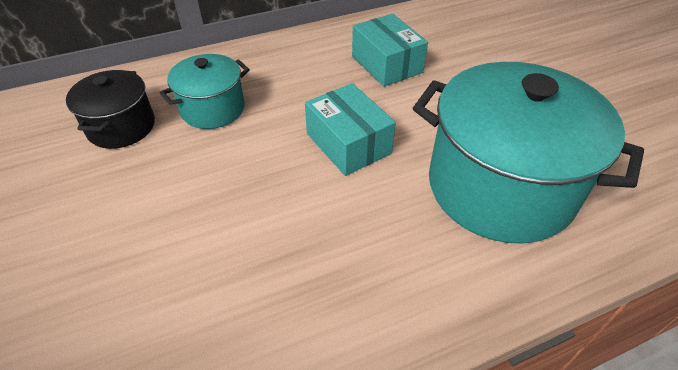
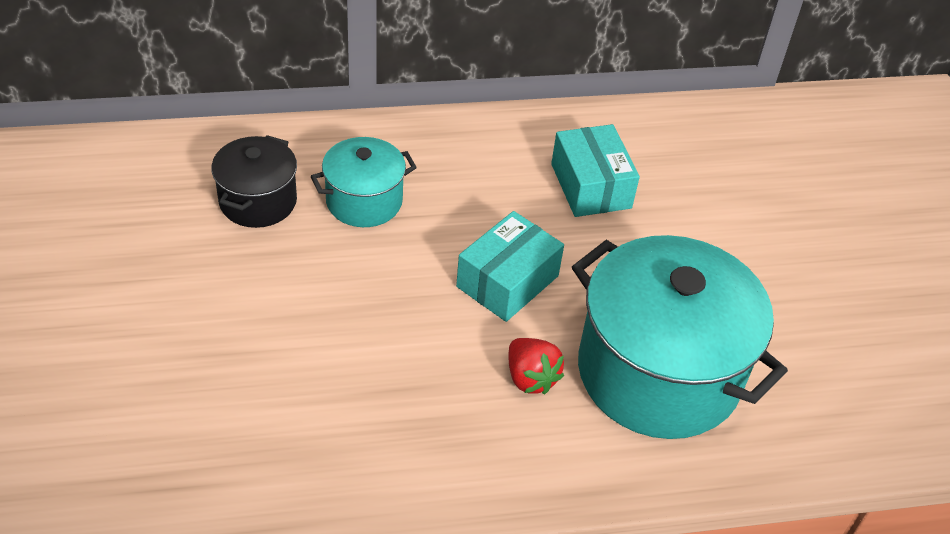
camera: 10 degrees right, 0 degrees up
(348, 143) = (507, 281): turquoise box -> turquoise box turned 60 degrees clockwise
(396, 217) = (530, 378): none -> red strawberry

